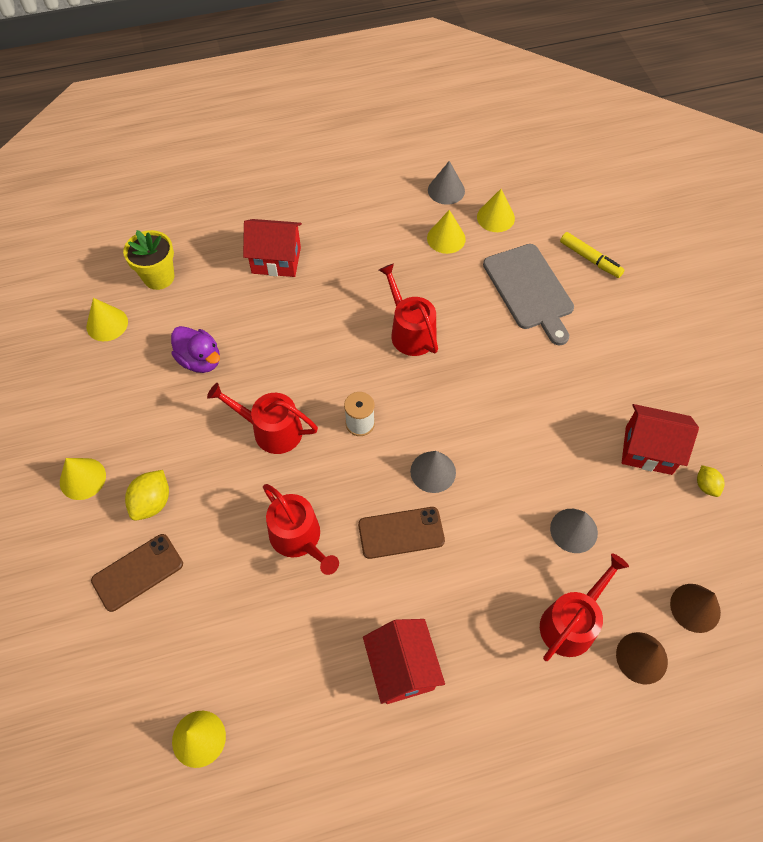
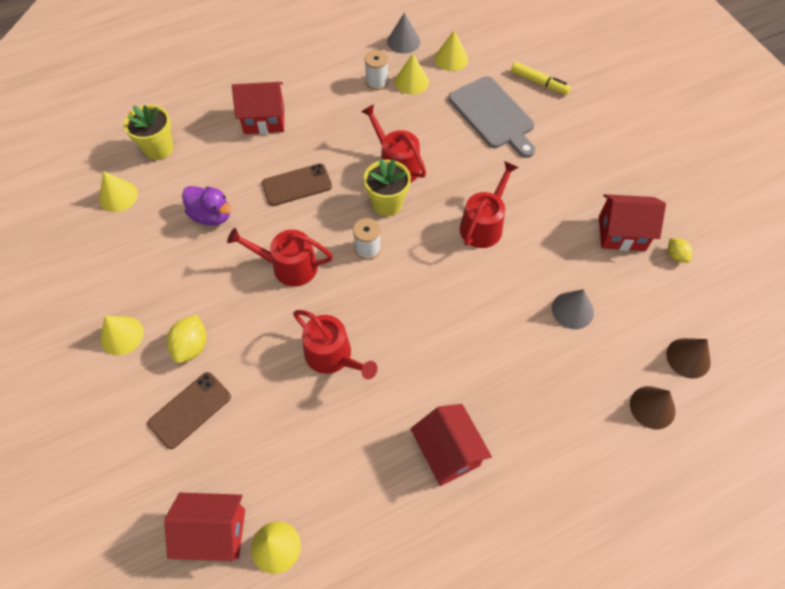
camera: 10 degrees left, 0 degrees up
(138, 710) = (215, 532): none -> red house
(391, 375) = (387, 204): none -> yellow flower pot
(401, 533) = (423, 336): brown phone -> brown phone (297, 185)
(407, 233) = (376, 82): none -> white spool
(433, 471) = (440, 280): grey cone -> none
(571, 622) = (586, 388): red watering can -> red watering can (483, 225)

